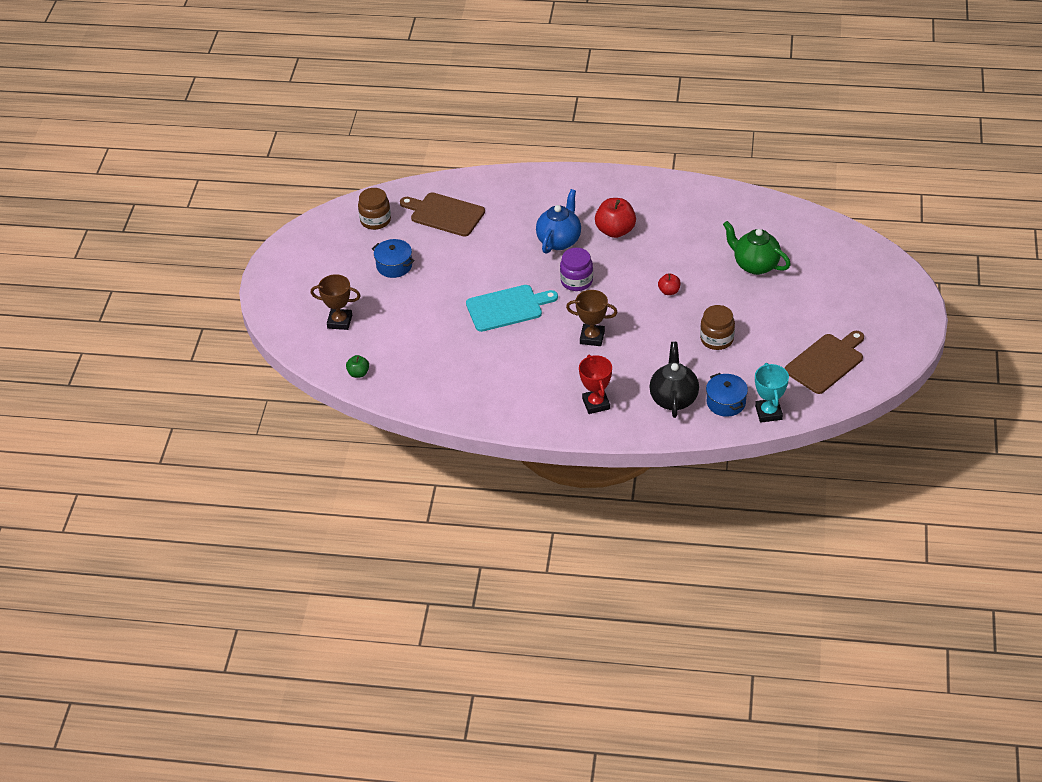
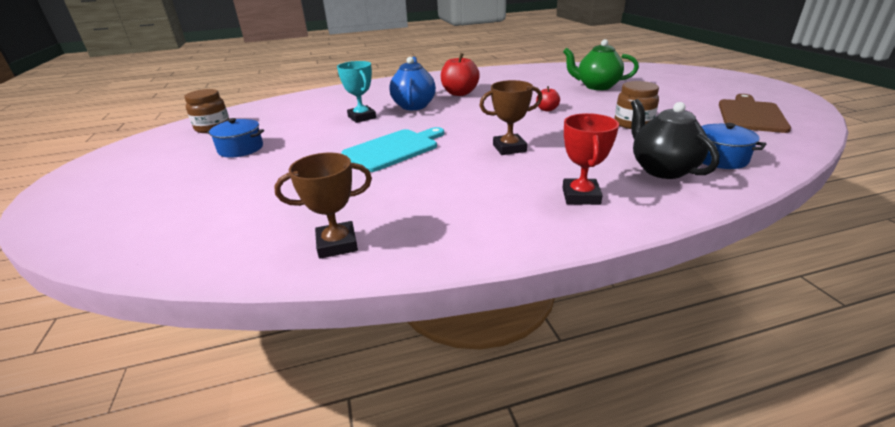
camera: 25 degrees left, 15 degrees down
(339, 321) = (166, 205): brown trophy -> brown trophy (337, 244)
(358, 373) = (199, 253): green apple -> none
(445, 214) = (289, 112): brown cutting board -> none
(576, 281) = (453, 121): purple jar -> none
(596, 404) = (581, 196): red trophy -> red trophy turned 45 degrees clockwise
(768, 413) = (774, 155): turquoise trophy -> turquoise trophy (362, 117)

